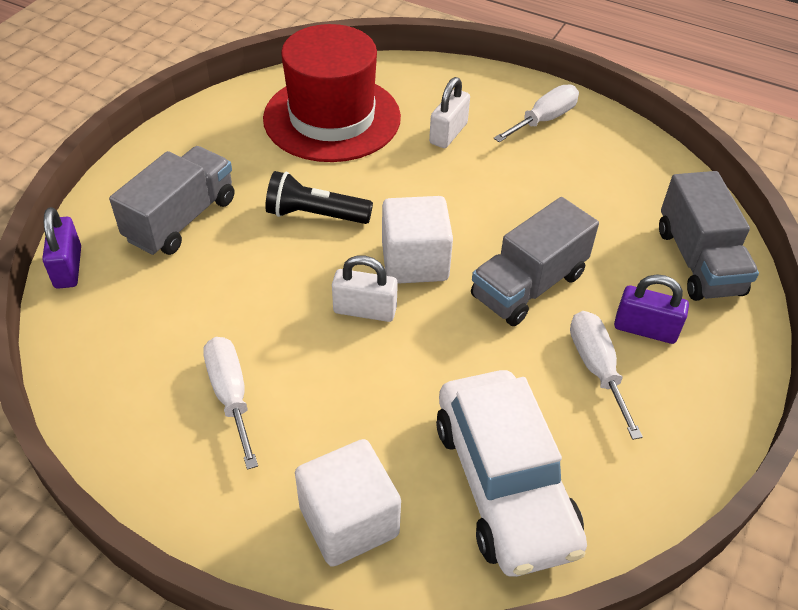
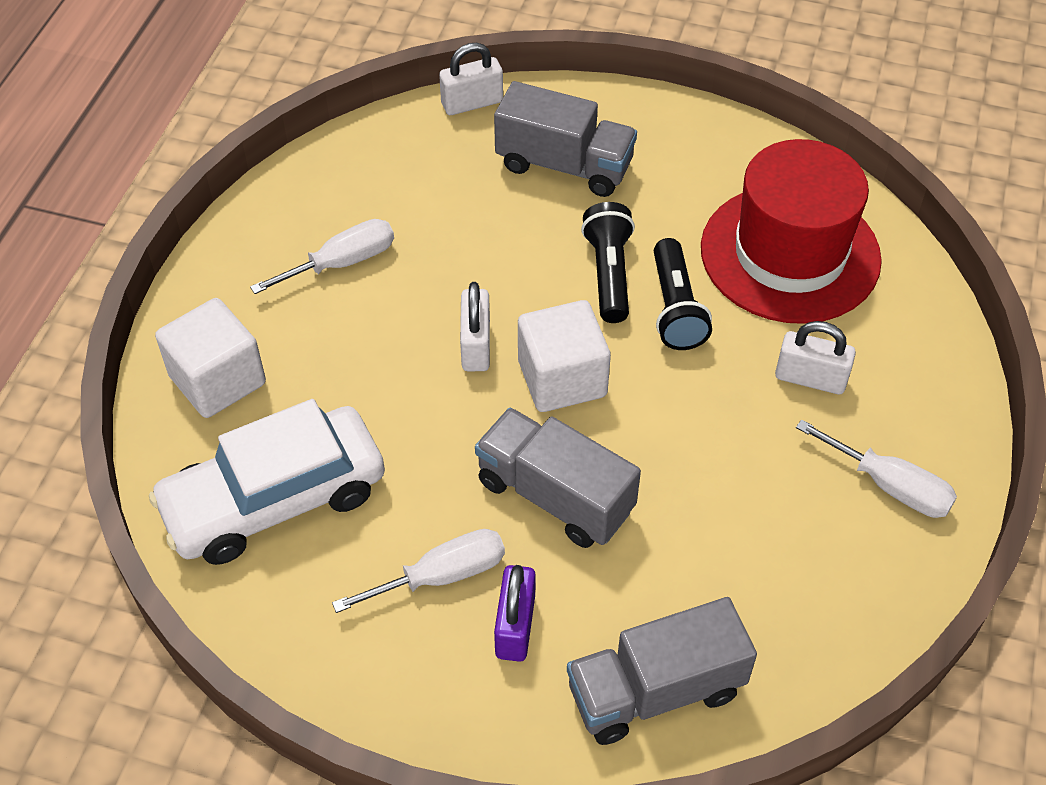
camera: 80 degrees right, 5 degrees up
(68, 267) = (472, 103): purple padlock -> white padlock
(364, 185) = (675, 308): none -> black flashlight

